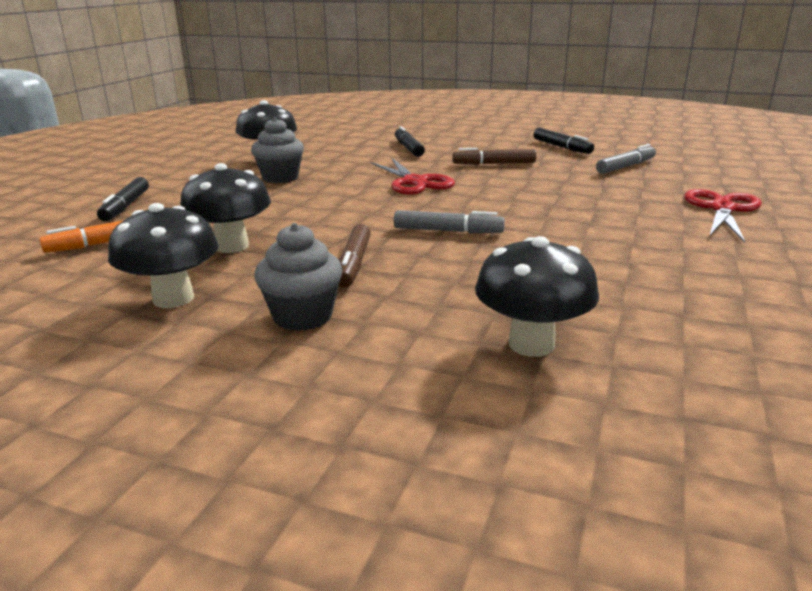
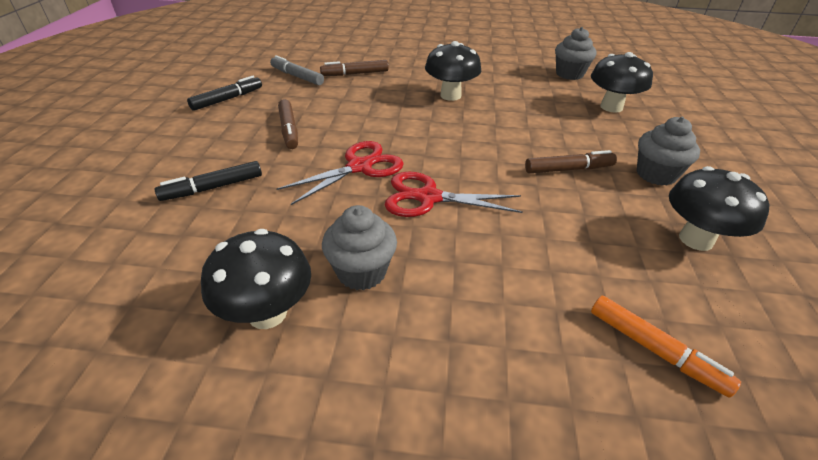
camera: 105 degrees left, 15 degrees up
(126, 206) = (541, 405): black marker -> none
(231, 246) = (587, 241): black mushroom -> black mushroom (450, 95)
(447, 231) = (481, 139): grey marker -> none
(642, 188) = (355, 74): none -> brown marker
(701, 340) = (569, 74): none -> grey cupcake
(722, 209) = (391, 56): red scissors -> red scissors (428, 197)

